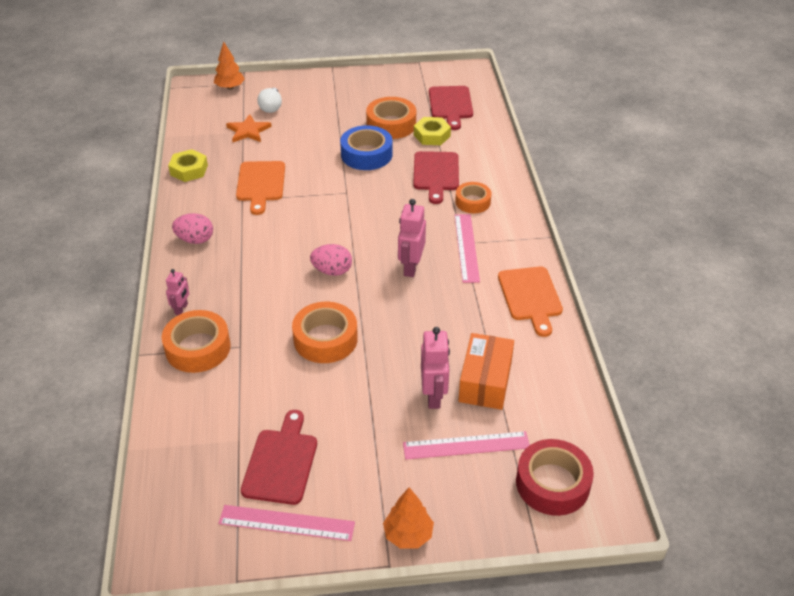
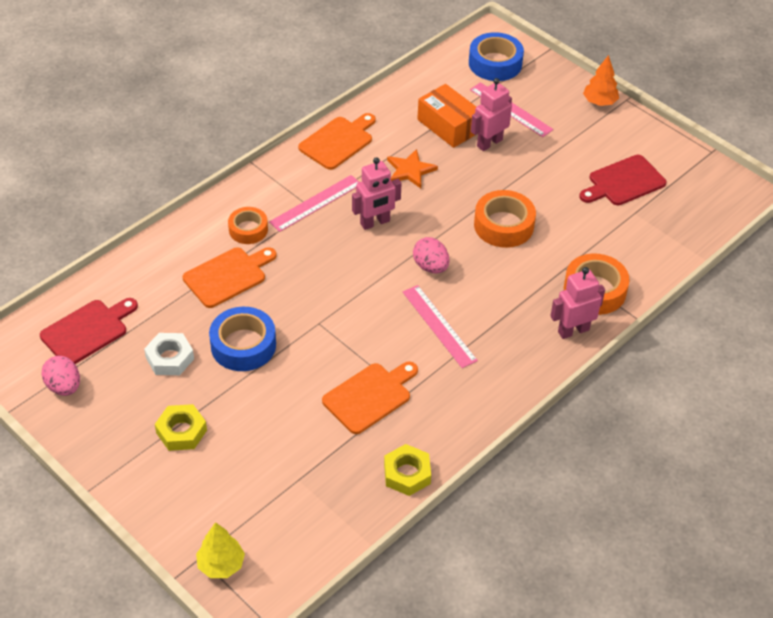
camera: 130 degrees left, 5 degrees up
(181, 309) = (573, 330): pink robot -> pink robot, size x1.67
(195, 240) = (493, 385): pink egg -> pink egg (64, 387)
(230, 87) = (221, 564): orange tree -> yellow tree
(248, 131) = (293, 475): orange star -> orange star (410, 170)
(271, 107) = (228, 488): white light bulb -> none
(286, 523) = (656, 154): pink ruler -> pink ruler (439, 326)
(391, 124) = (170, 358): orange tape -> white nut
(432, 135) = (162, 314): yellow nut -> yellow nut (181, 431)
(436, 174) = (228, 276): red cutting board -> orange cutting board
(485, 381) = (448, 126): orange box -> orange box turned 75 degrees clockwise
(552, 483) = (495, 63): red tape -> blue tape

